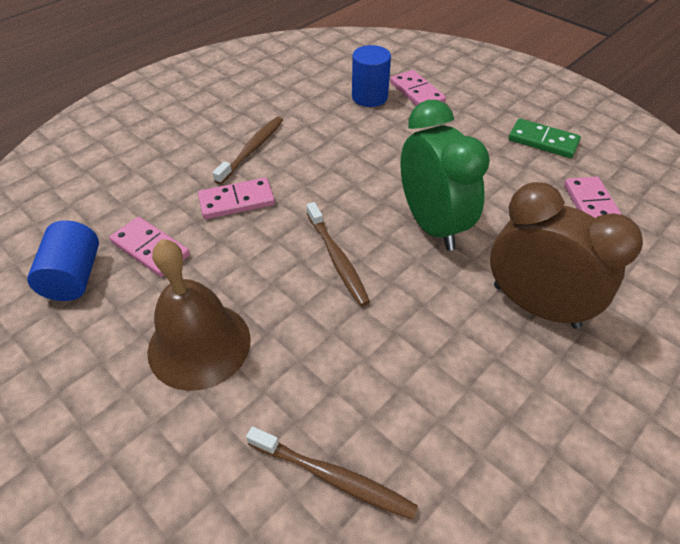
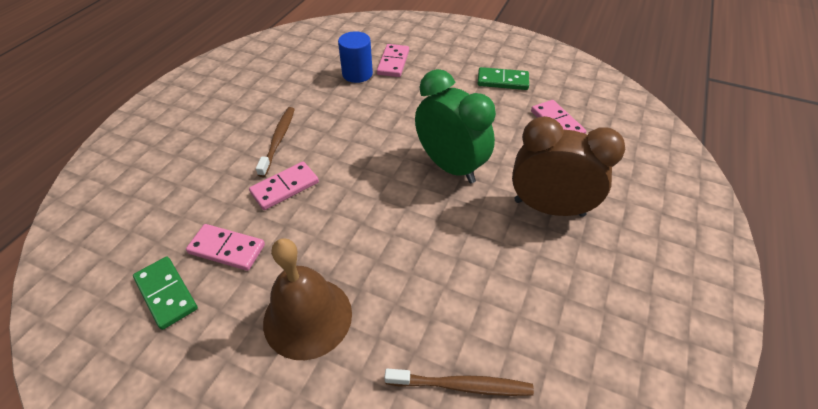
camera: 20 degrees left, 0 degrees up
(74, 277) = (166, 293): blue cylinder -> green domino
(337, 259) = (389, 213): brown toothbrush -> none
(417, 93) = (393, 62): pink domino -> pink domino turned 60 degrees clockwise

